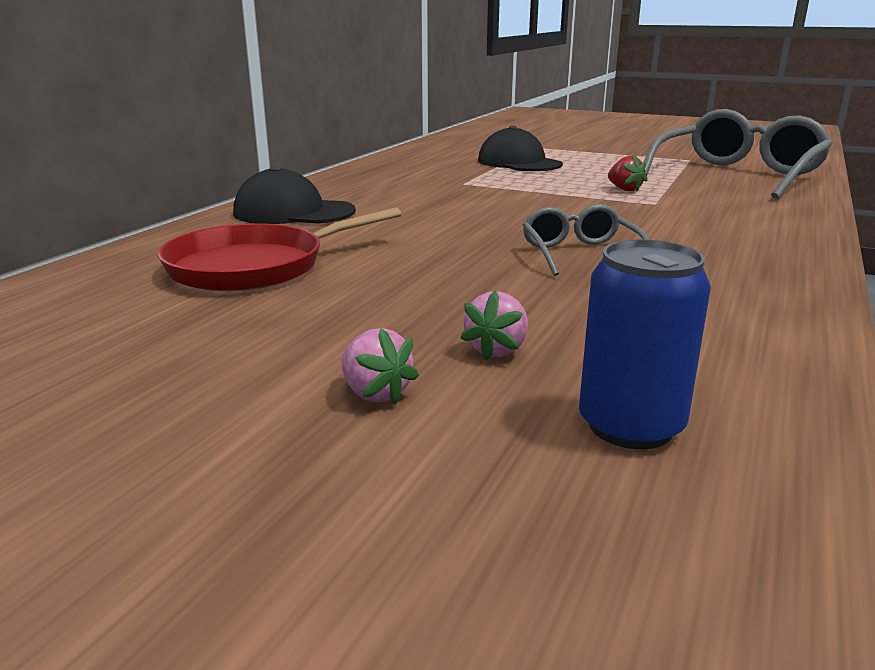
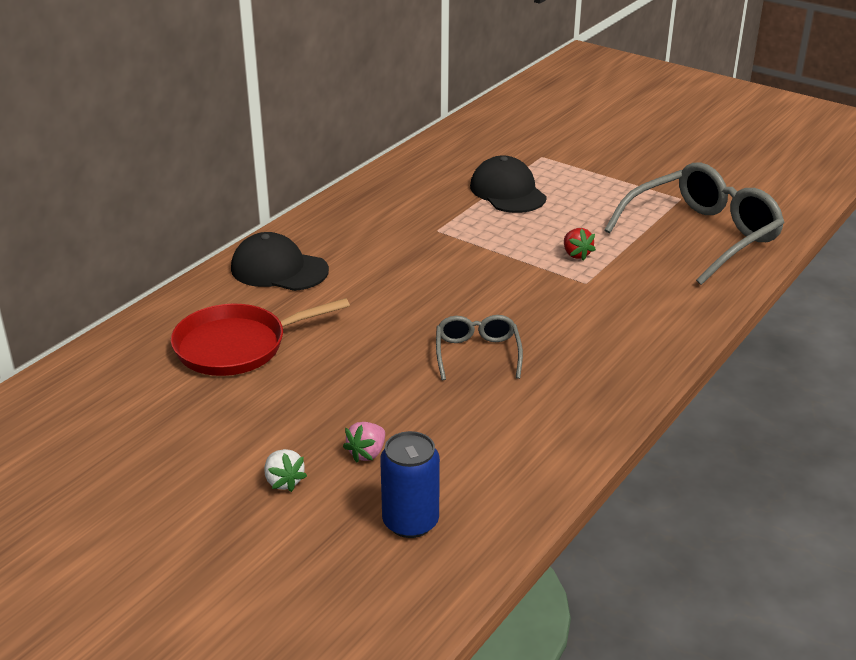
camera: 10 degrees right, 10 degrees up
(375, 393) = (284, 481): pink strawberry -> white strawberry

